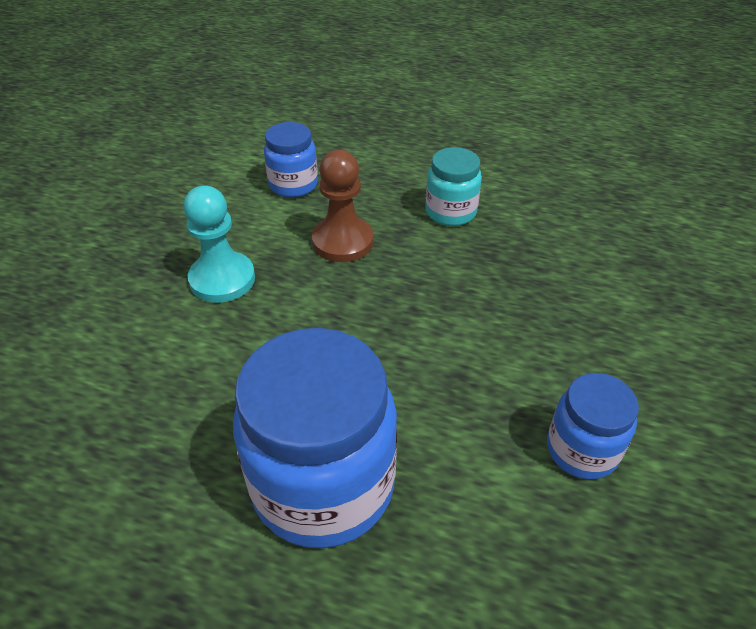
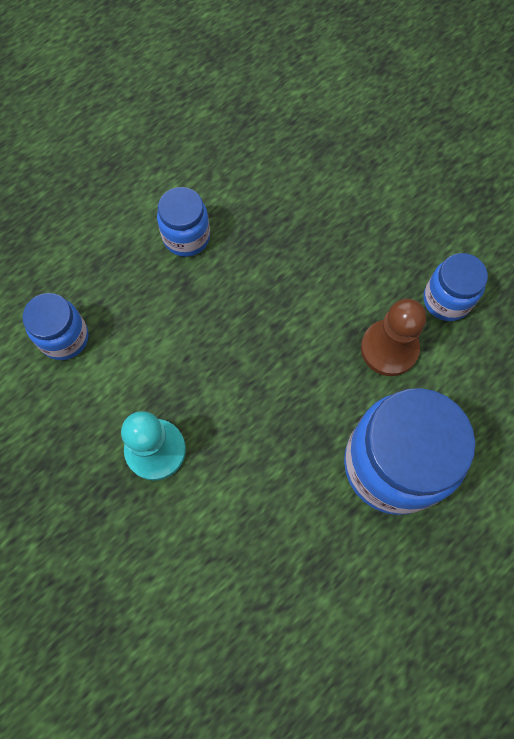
camera: 60 degrees left, 25 degrees up
(342, 241) = (169, 336): brown pawn -> brown pawn (389, 349)
(450, 212) = (186, 237): turquoise jar -> blue jar

